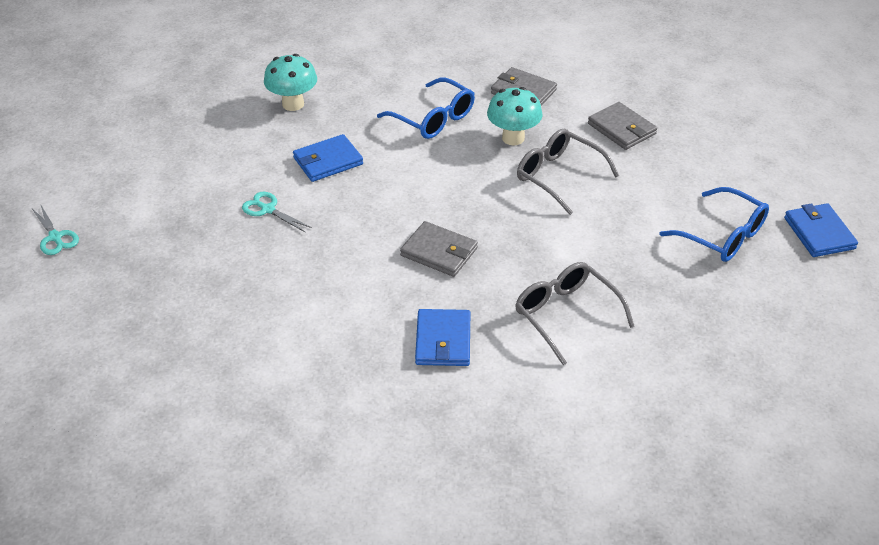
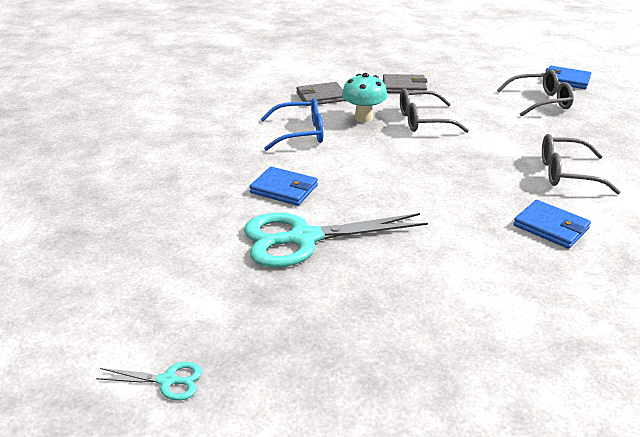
camera: 50 degrees left, 10 degrees down
(268, 209) = (303, 239): turquoise scissors -> turquoise scissors, size x2.30
(293, 104) = (190, 175): turquoise mushroom -> none
(328, 161) = (284, 189): blue wallet -> blue wallet turned 75 degrees counterclockwise
(439, 252) = (450, 189): grey wallet -> none
(723, 236) = (540, 102): blue glasses -> grey glasses

